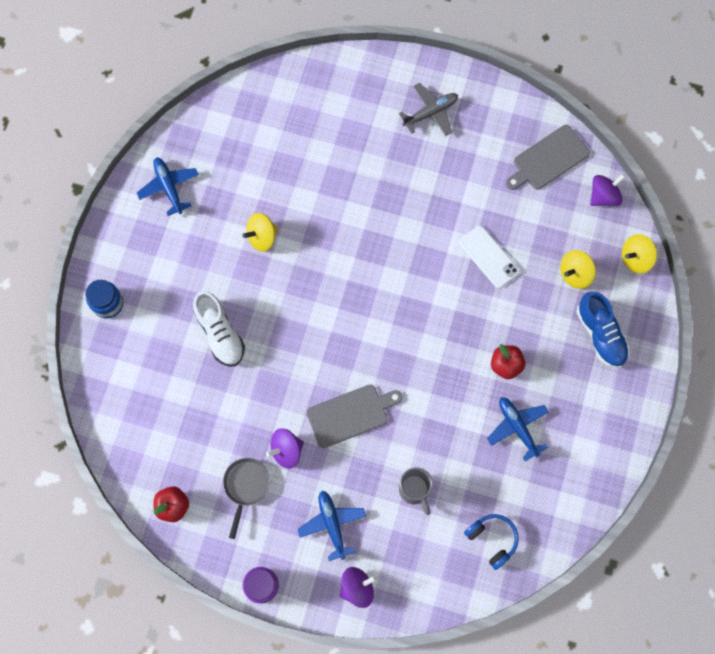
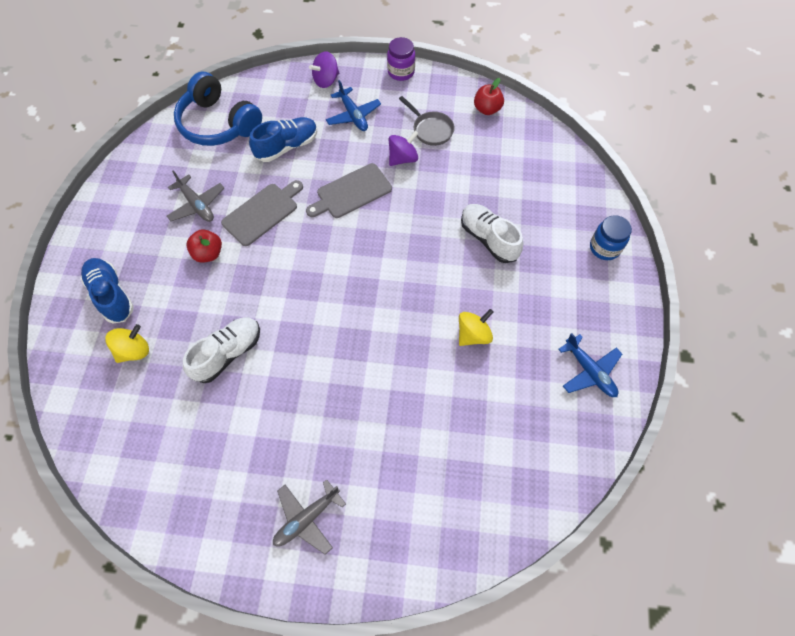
camera: 170 degrees right, 10 degrees down
(246, 486) = (431, 129): grey pan -> grey pan turned 45 degrees counterclockwise
(414, 490) = (287, 146): grey mug -> blue shoe
(489, 257) = (228, 353): white phone -> white shoe
(492, 539) = (218, 123): blue headphones -> blue headphones, size x1.86
(517, 427) = (197, 205): blue plane -> grey plane
(548, 159) = (158, 480): grey cutting board -> grey cutting board (262, 213)
(603, 196) = (94, 445): purple spinning top -> none
(635, 259) = (65, 378): yellow spinning top -> none

